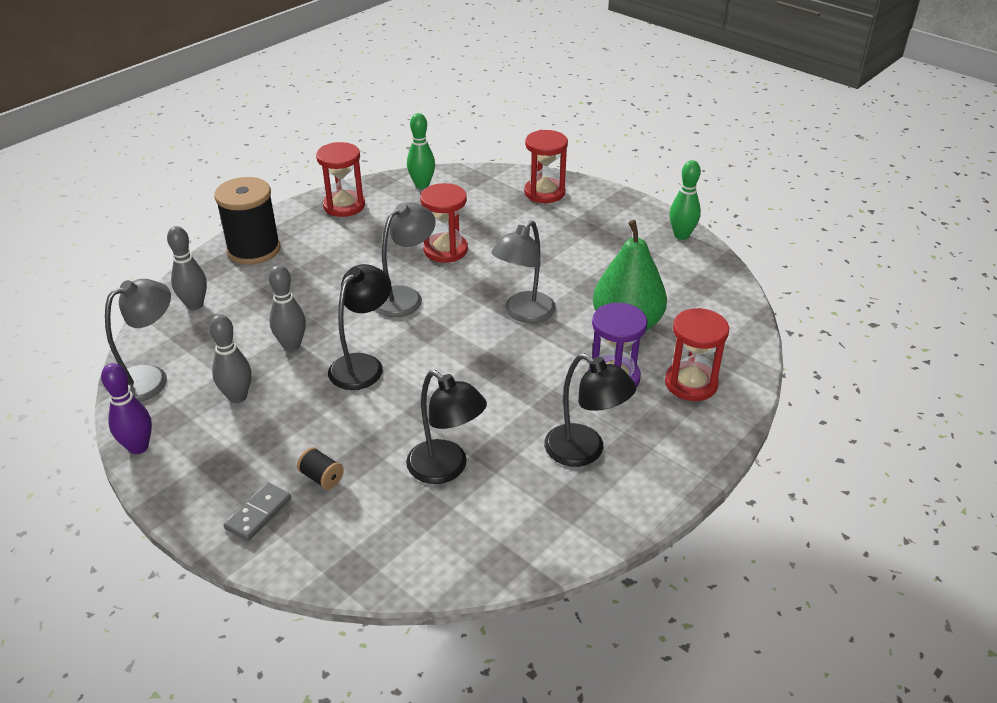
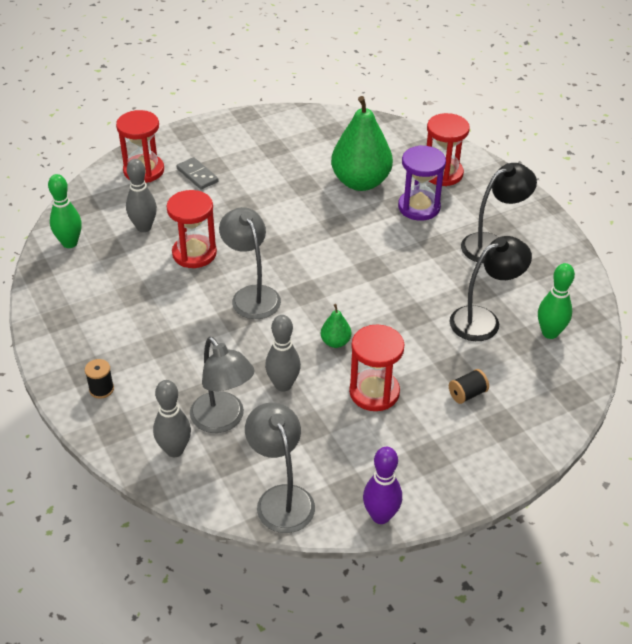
camera: 70 degrees left, 5 degrees up
(237, 397) = (340, 434): grey bowling pin -> grey bowling pin (144, 227)
(254, 250) = (101, 389): black spool -> black spool, size x0.41
(258, 513) = (495, 440): grey domino -> grey domino (197, 175)
(344, 206) = (66, 306): red hourglass -> red hourglass (374, 392)
(363, 365) = (335, 342): black lamp -> green pear
(524, 313) = (316, 231): grey lamp -> grey lamp (223, 420)
(681, 235) = (262, 119): green bowling pin -> green bowling pin (550, 333)

